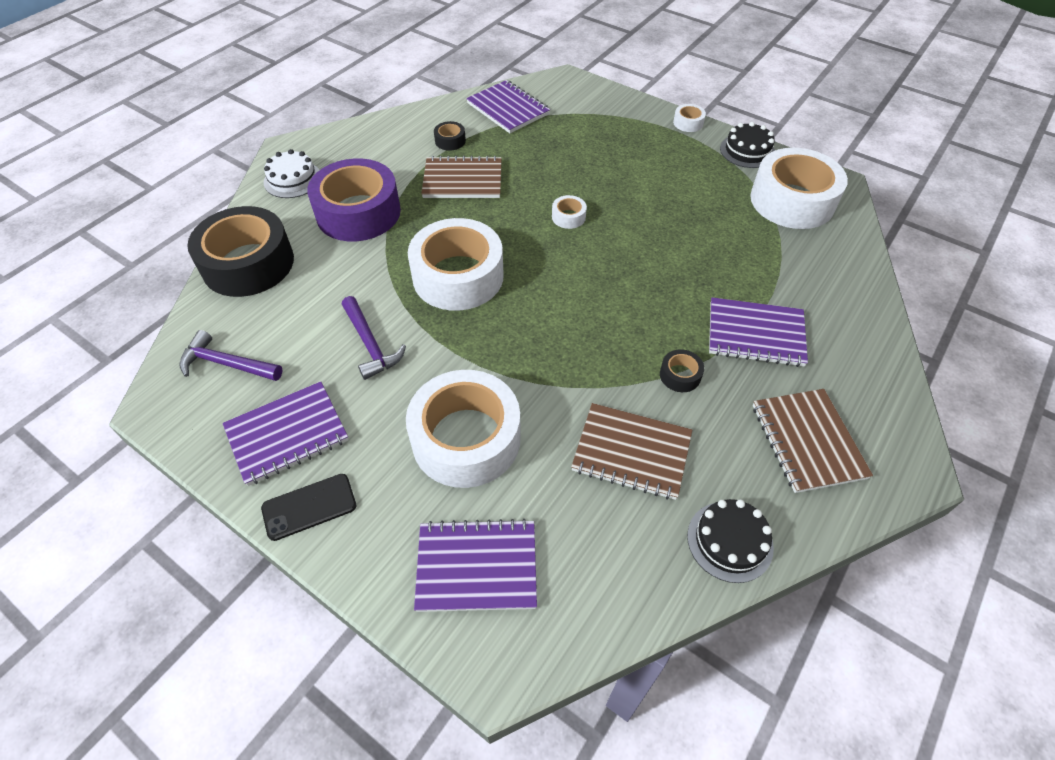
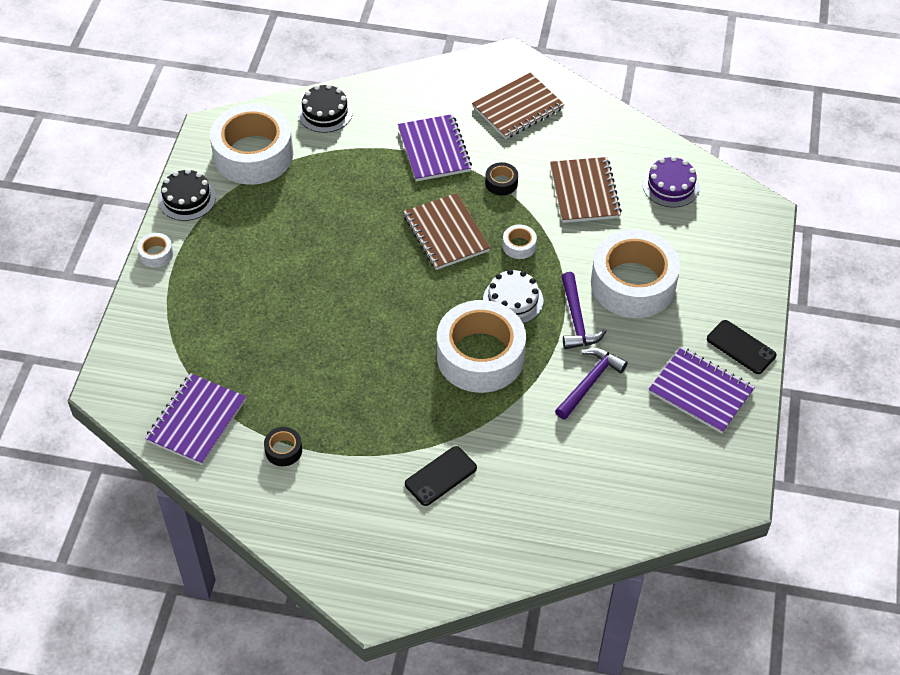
camera: 115 degrees left, 0 degrees up
(226, 364) = (670, 472): purple hammer -> purple hammer (576, 320)
(248, 264) = (559, 529): black tape -> none
(292, 179) = (422, 567): white cake -> white cake (513, 300)
(358, 212) = (440, 476): purple tape -> black phone
(463, 180) = (345, 409): brown notebook -> brown notebook (446, 233)
(477, 566) = (715, 242): purple notebook -> none
(568, 217) = (358, 304): white tape -> white tape (519, 246)
(600, 561) = (671, 185): none -> purple cake
(729, 541) = (616, 131): black cake -> black cake (325, 112)

